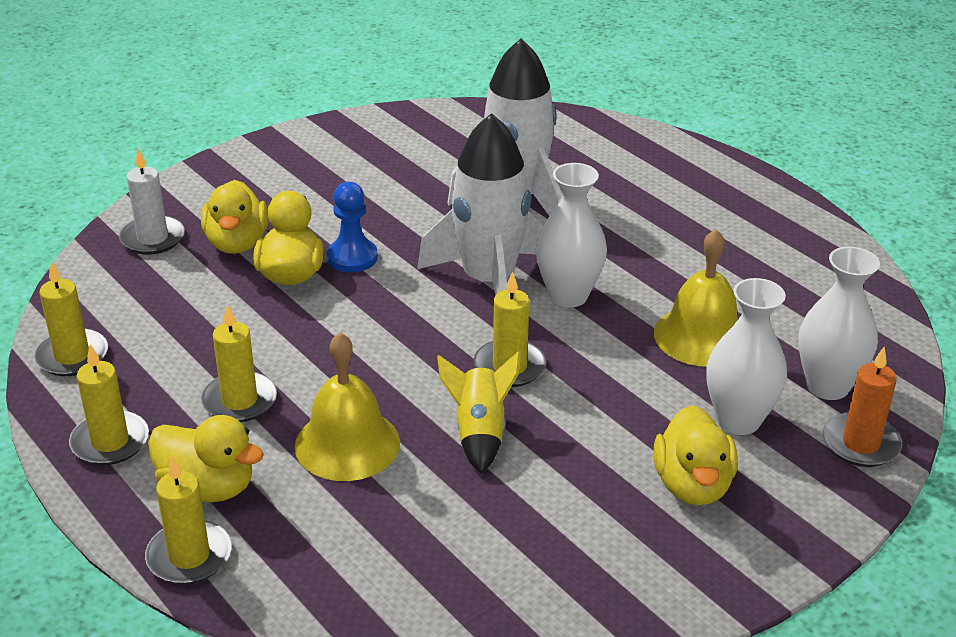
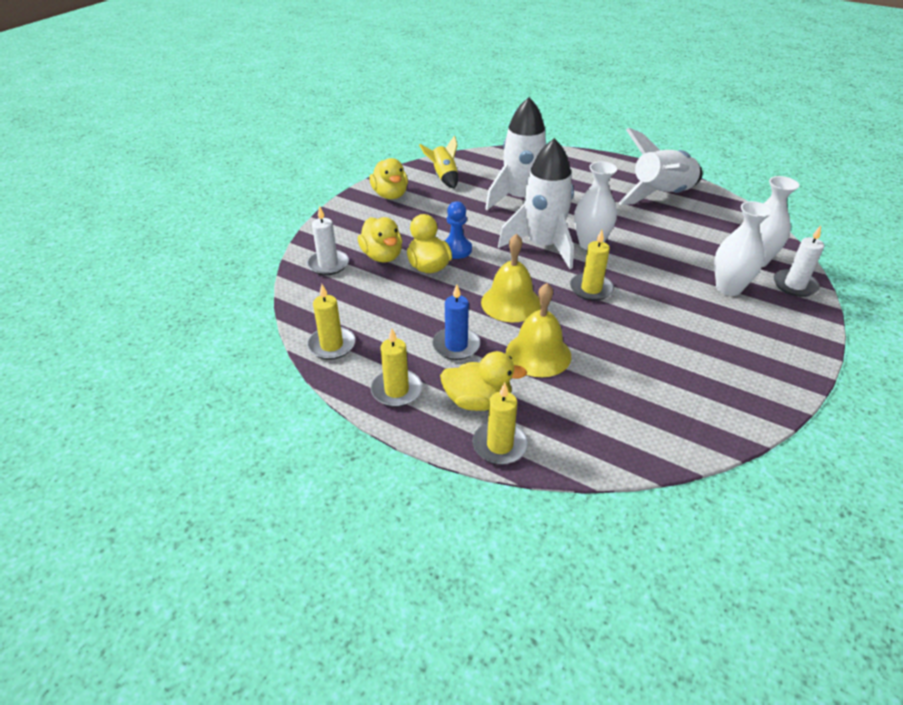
camera: 20 degrees left, 5 degrees up
(239, 401) = (456, 345): yellow candle -> blue candle
(479, 433) = (605, 328): yellow rocket -> yellow rocket (444, 177)
(692, 485) = (735, 327): yellow duck -> yellow duck (390, 195)
(701, 336) = (674, 249): yellow bell -> yellow bell (511, 303)
(758, 241) = (661, 196): none -> white rocket
(860, 444) = (794, 285): orange candle -> white candle

